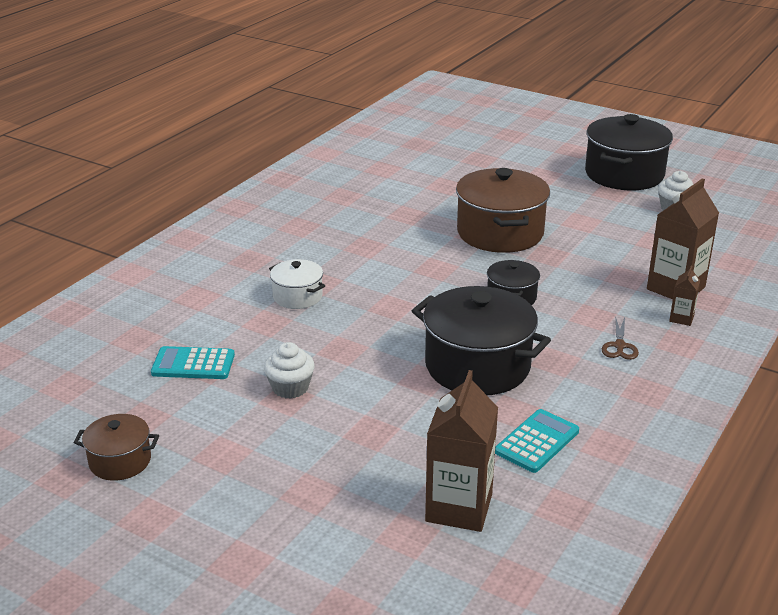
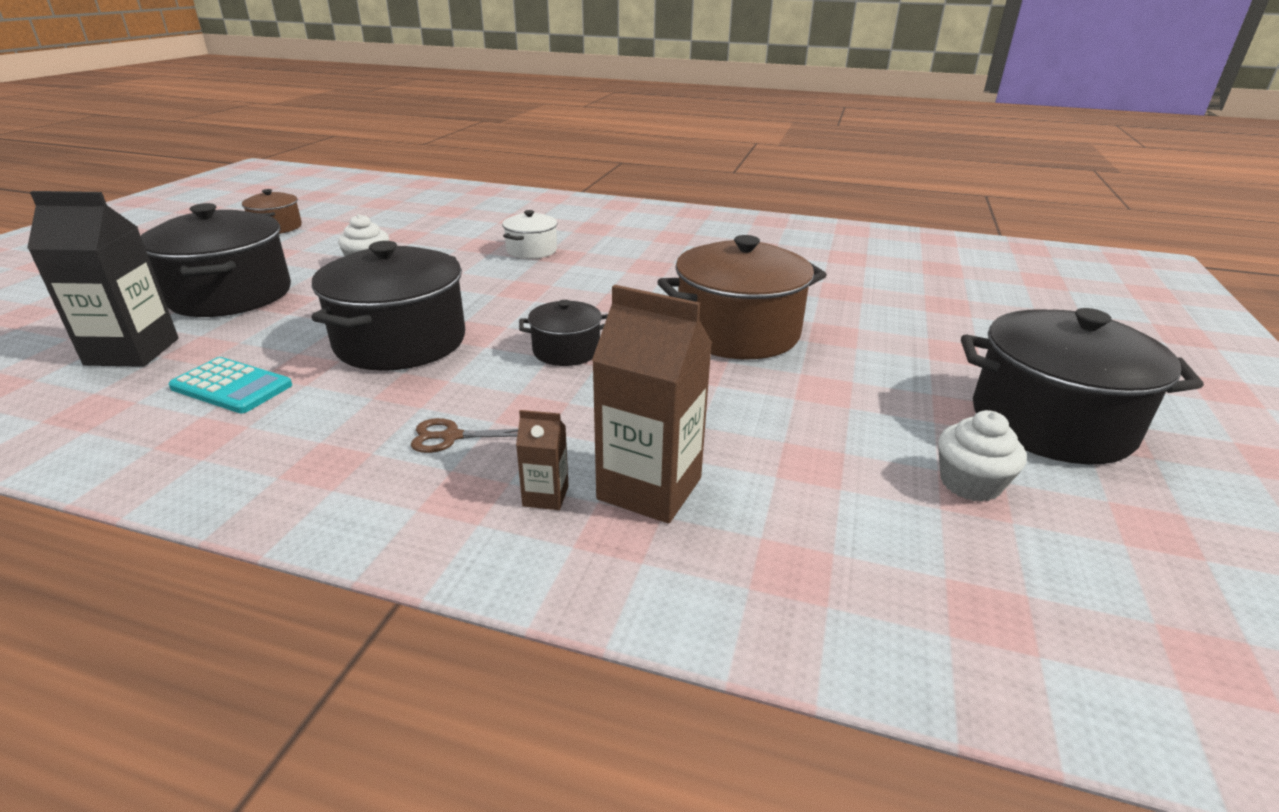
camera: 75 degrees right, 0 degrees up
(193, 364) = (409, 230): turquoise calculator -> none
(340, 468) = (230, 295): none -> black pot
(459, 508) = (132, 351): brown carton -> black carton

